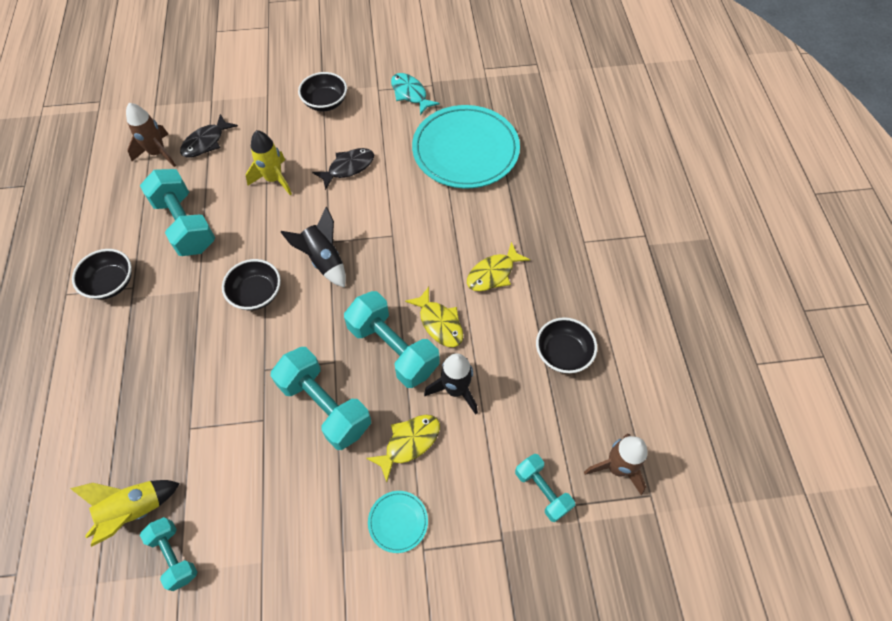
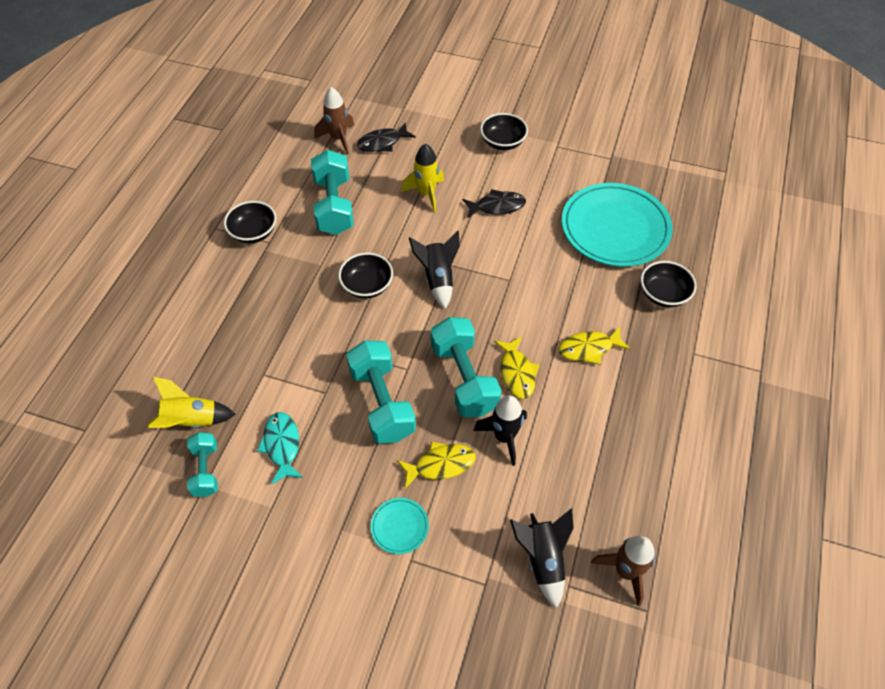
camera: 25 degrees right, 5 degrees down
(410, 94) = (586, 160): turquoise fish -> turquoise fish (282, 445)
(542, 491) = (543, 559): turquoise dumbbell -> black rocket
(563, 353) = (622, 447): black bowl -> black bowl (663, 294)

